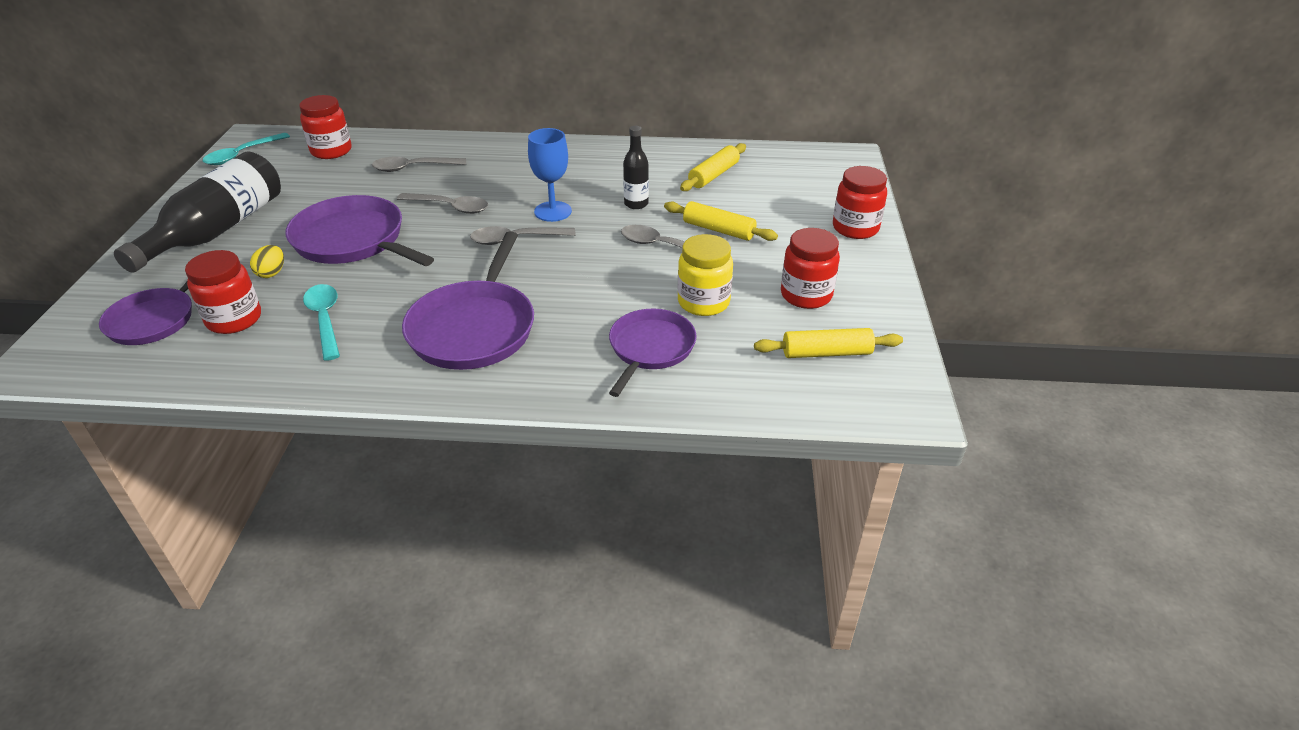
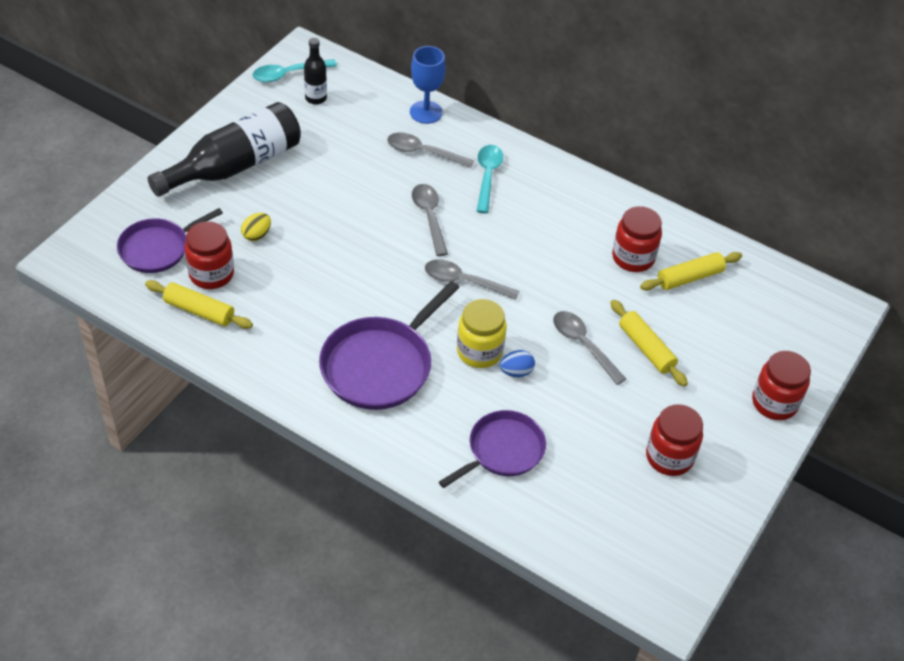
camera: 25 degrees right, 10 degrees up
(325, 320) = (275, 305): turquoise spoon -> turquoise spoon (487, 177)
(331, 151) = (364, 100): red jar -> red jar (633, 258)
(353, 240) = (333, 224): purple pan -> none
(449, 207) = (429, 217): grey spoon -> grey spoon turned 150 degrees counterclockwise
(553, 211) = (514, 261): blue goblet -> blue goblet (426, 112)
(616, 285) = (516, 372): none -> blue egg
(636, 204) = (593, 284): black bottle -> black bottle (316, 98)
(703, 302) = (576, 424): yellow jar -> yellow jar (479, 351)
(826, 353) = (641, 523): yellow rolling pin -> yellow rolling pin (199, 311)

